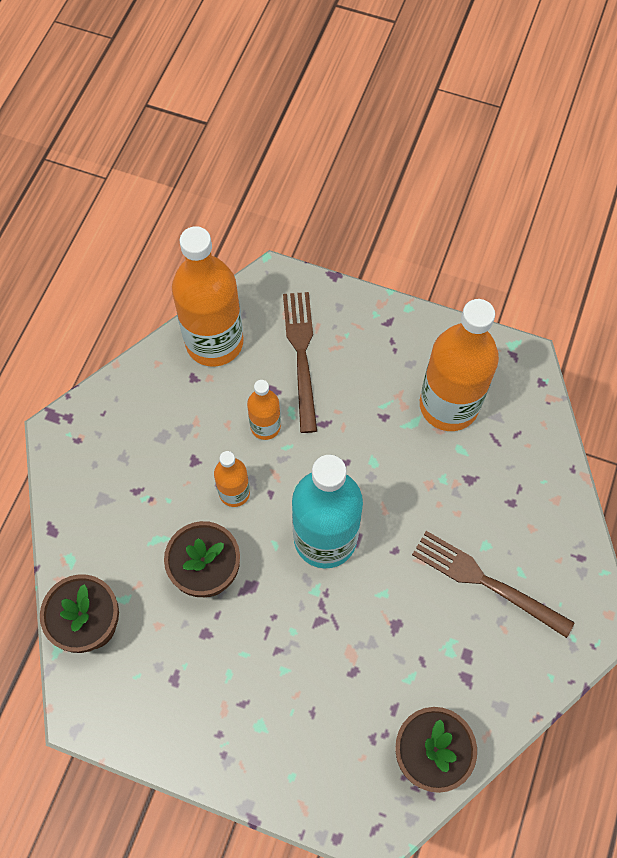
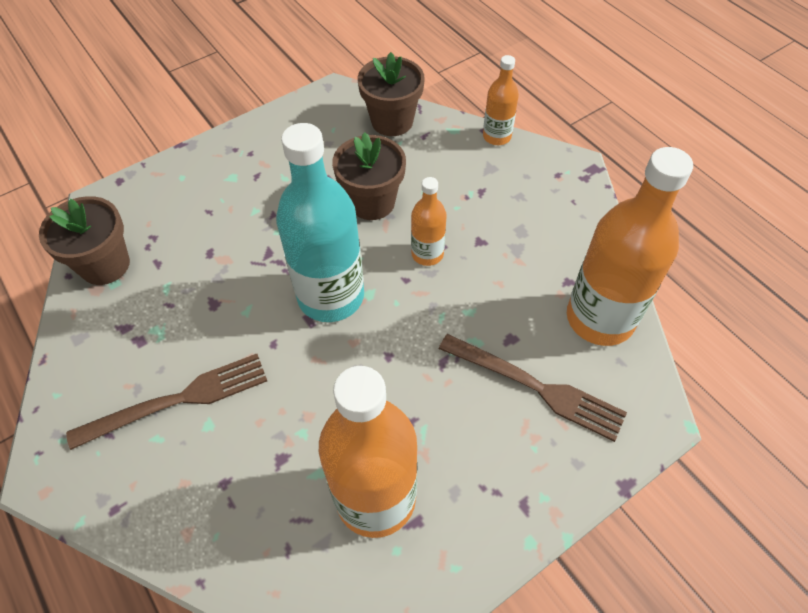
camera: 125 degrees right, 10 degrees down
(265, 426) = (475, 311): orange bottle -> orange bottle (497, 136)

